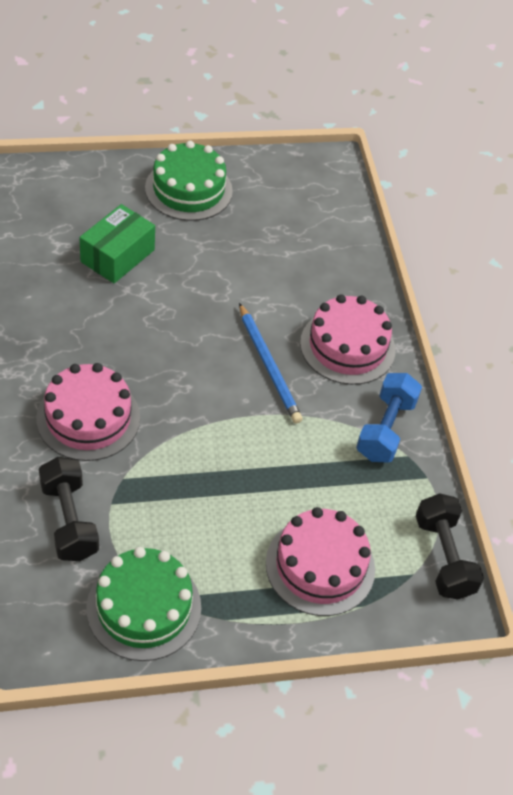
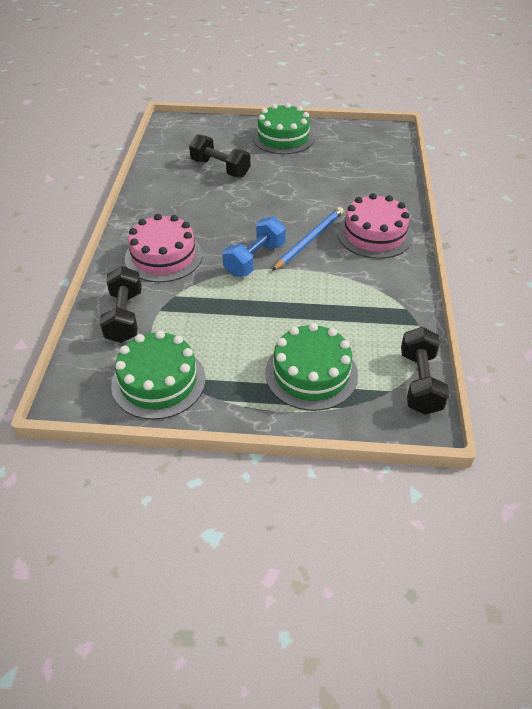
camera: 20 degrees right, 5 degrees down
(117, 256) = (220, 168): green box -> black dumbbell
(269, 366) = (309, 240): blue pencil -> blue pencil turned 135 degrees counterclockwise
(320, 566) = (311, 373): pink cake -> green cake
(385, 429) = (391, 289): blue dumbbell -> blue dumbbell (255, 259)

